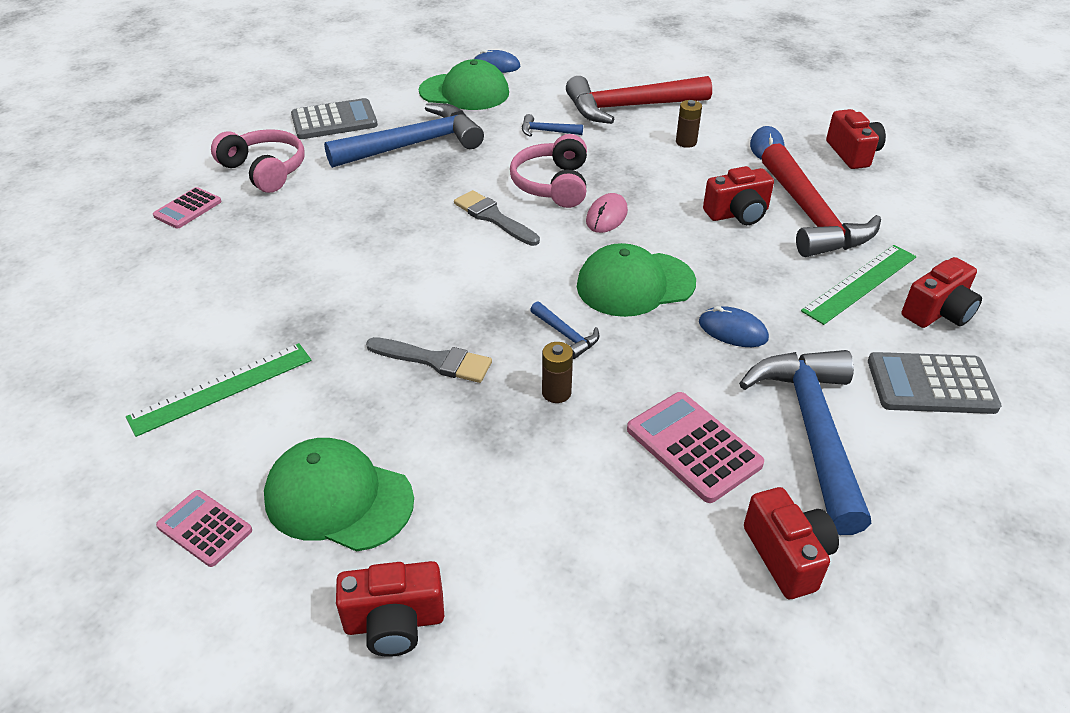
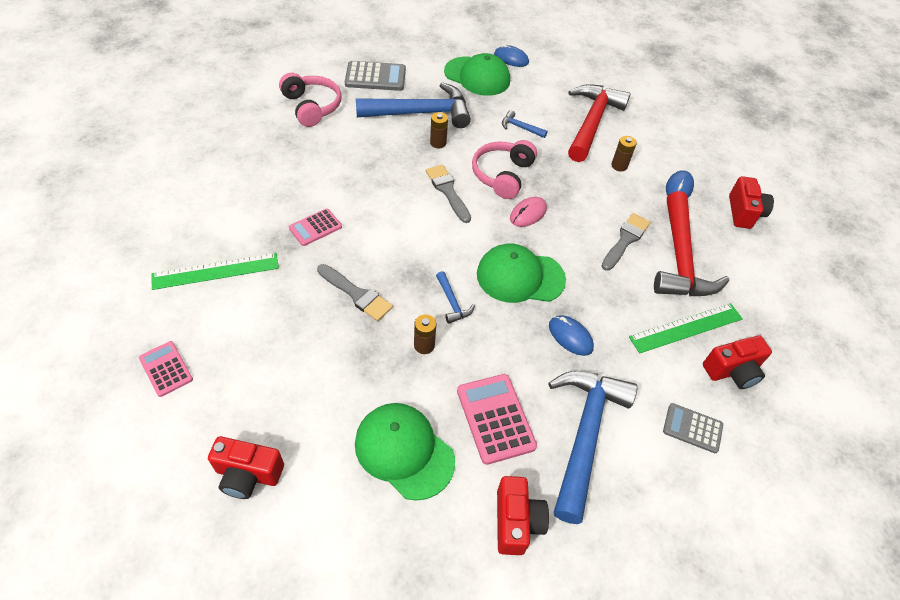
camera: 15 degrees right, 10 degrees up
(188, 209) = (250, 124): pink calculator -> pink calculator (315, 227)
(338, 498) = (252, 376): green cap -> green cap (404, 451)
(453, 170) = (438, 143): none -> brown battery
(629, 107) = (592, 122): red hammer -> red hammer turned 105 degrees clockwise
(737, 214) = (625, 240): red camera -> grey brush
(931, 384) = (692, 428): grey calculator -> grey calculator, size x0.64

